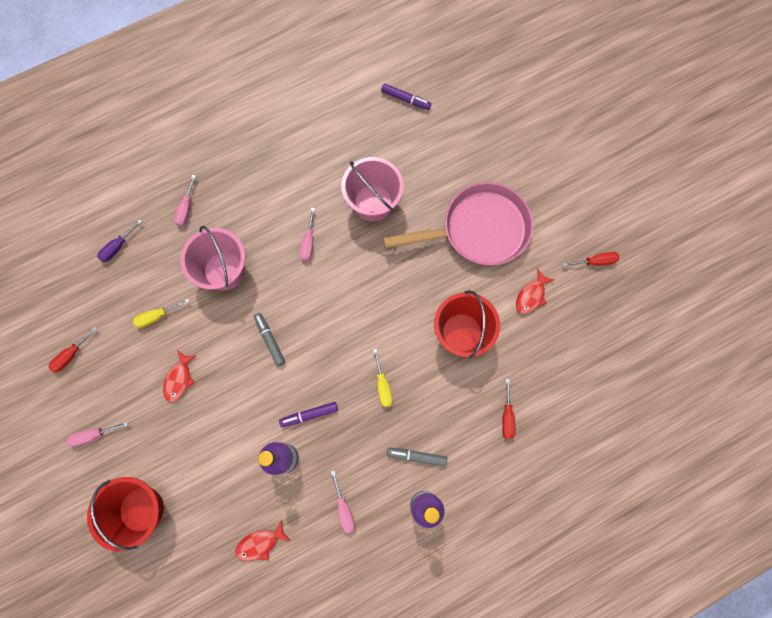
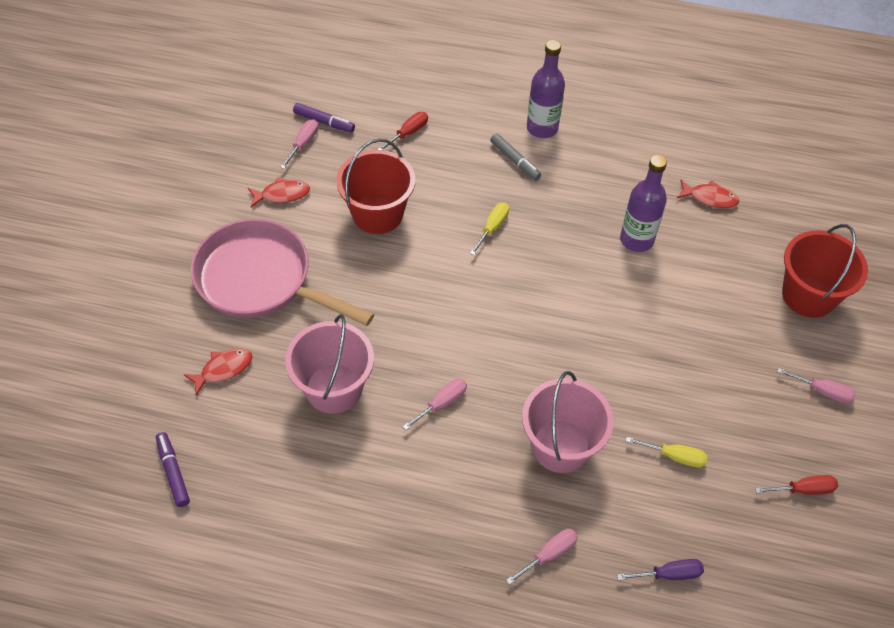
camera: 140 degrees left, 20 degrees down
(179, 379) = (693, 376): red fish -> red fish (223, 369)
(270, 340) = (567, 342): grey marker -> none
(309, 415) = (583, 254): purple marker -> purple marker (324, 122)
(344, 508) = (613, 171): pink screwdriver -> pink screwdriver (303, 144)
(595, 261) = (194, 176): red screwdriver -> none

